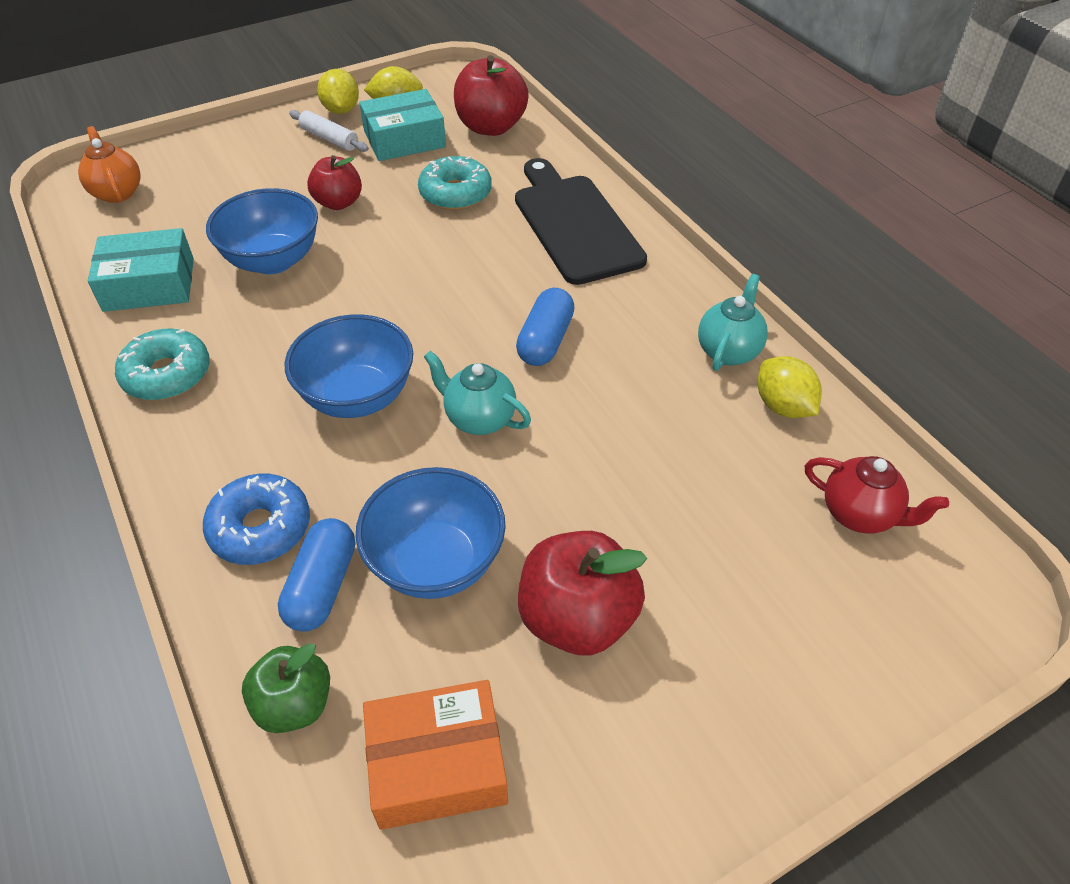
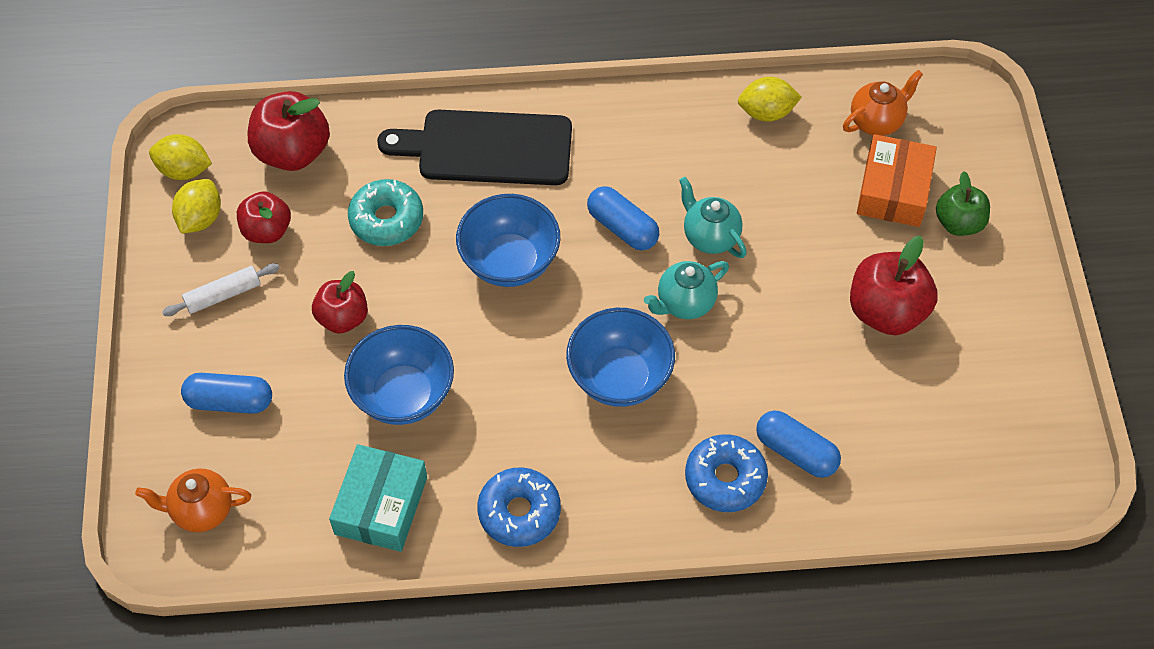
camera: 65 degrees left, 10 degrees up
(167, 375) = (519, 512): turquoise donut -> blue donut
(228, 173) = (230, 401): none -> blue capsule
(294, 704) = (882, 492): green apple -> green apple (958, 223)
(341, 110) = (173, 269): yellow lemon -> yellow lemon (184, 170)
(404, 139) = (267, 230): turquoise box -> red apple
(436, 562) = (806, 376): blue bowl -> blue bowl (509, 262)
(437, 764) = (955, 424): orange box -> orange box (893, 190)
(728, 351) = (696, 116): turquoise teapot -> turquoise teapot (710, 237)
(859, 514) = (876, 121): red teapot -> orange teapot

